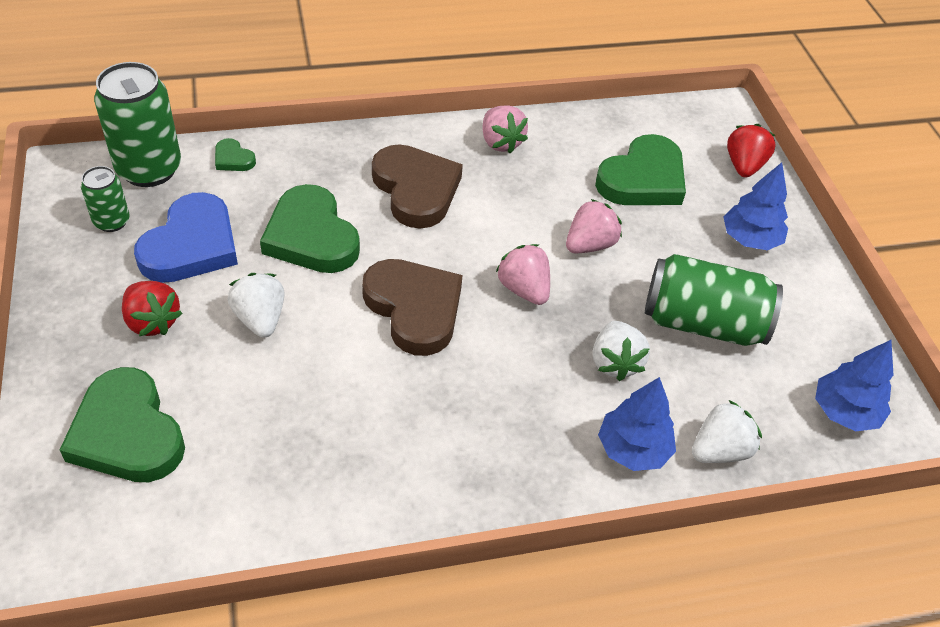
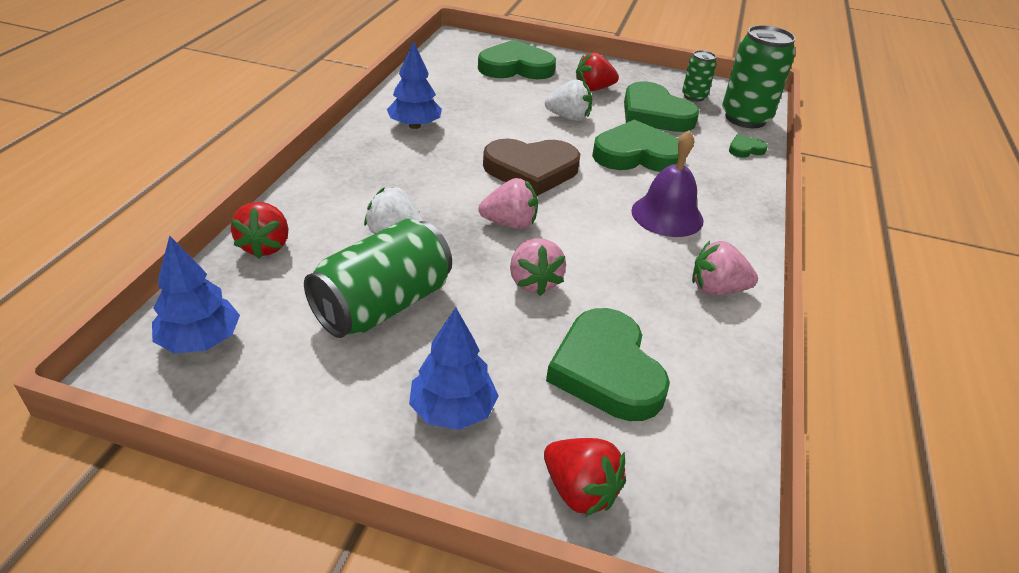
camera: 120 degrees right, 10 degrees down
(191, 245) = (654, 114): blue heart -> green heart
(416, 189) = (667, 215): brown heart -> purple bell
(633, 449) = (317, 208): blue tree -> blue tree (415, 126)
(719, 450) = (265, 246): white strawberry -> red strawberry

